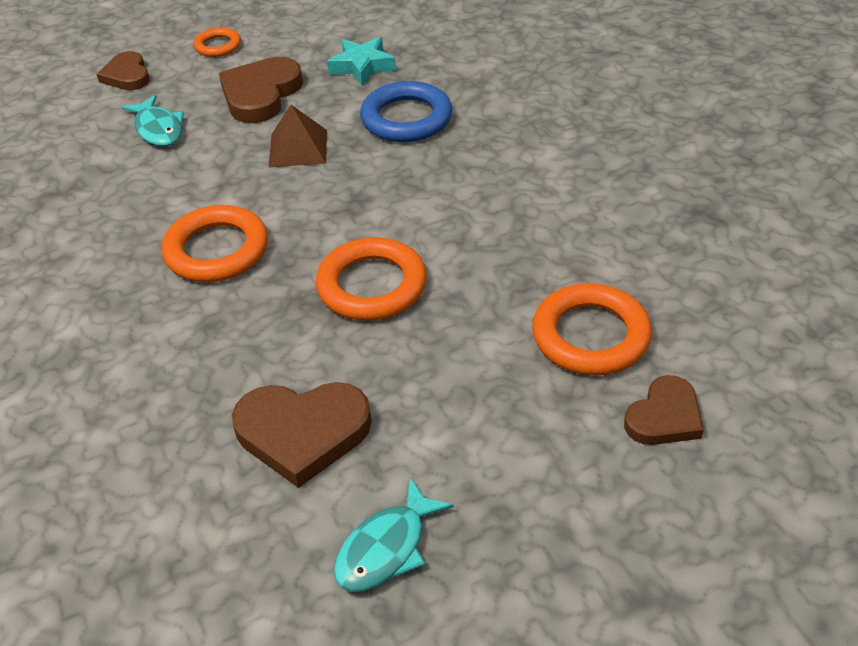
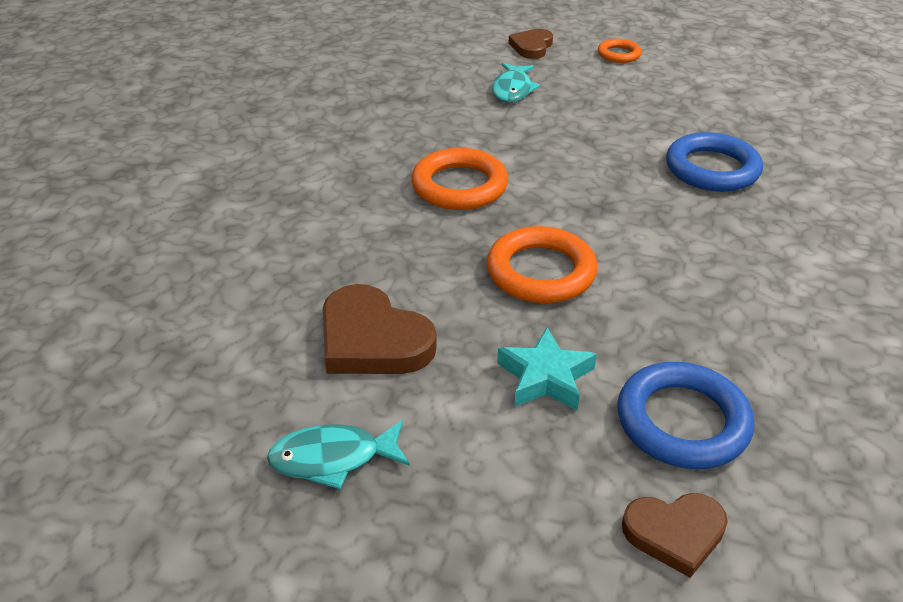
camera: 40 degrees right, 5 degrees down
(261, 94) = (613, 100): brown heart -> none
(298, 148) = (598, 148): brown pyramid -> none
(362, 66) = (718, 115): turquoise star -> turquoise star (545, 377)
(590, 336) = (682, 421): orange ring -> blue ring

